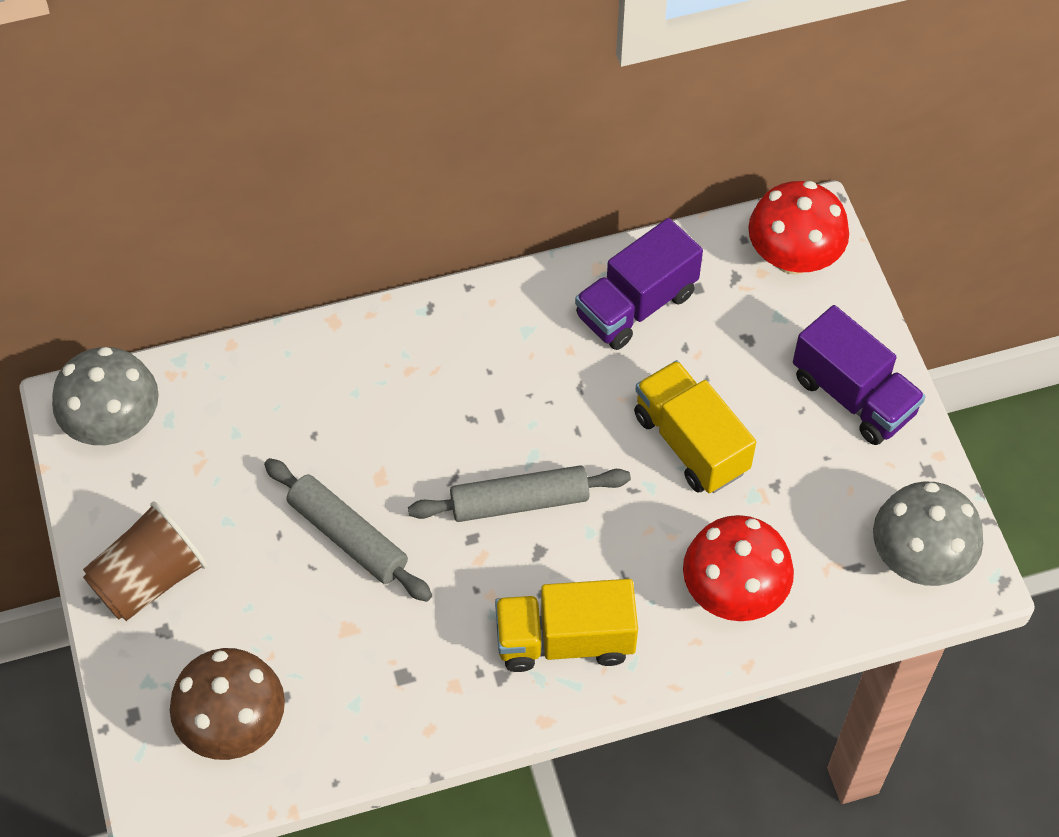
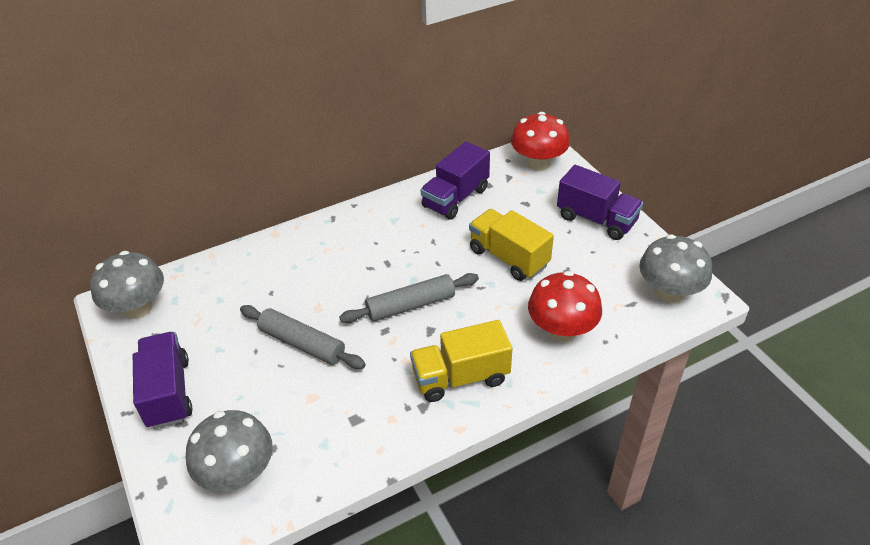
camera: 10 degrees left, 15 degrees down
(149, 580) = (168, 392): brown cup -> purple truck
(234, 724) = (238, 473): brown mushroom -> grey mushroom

